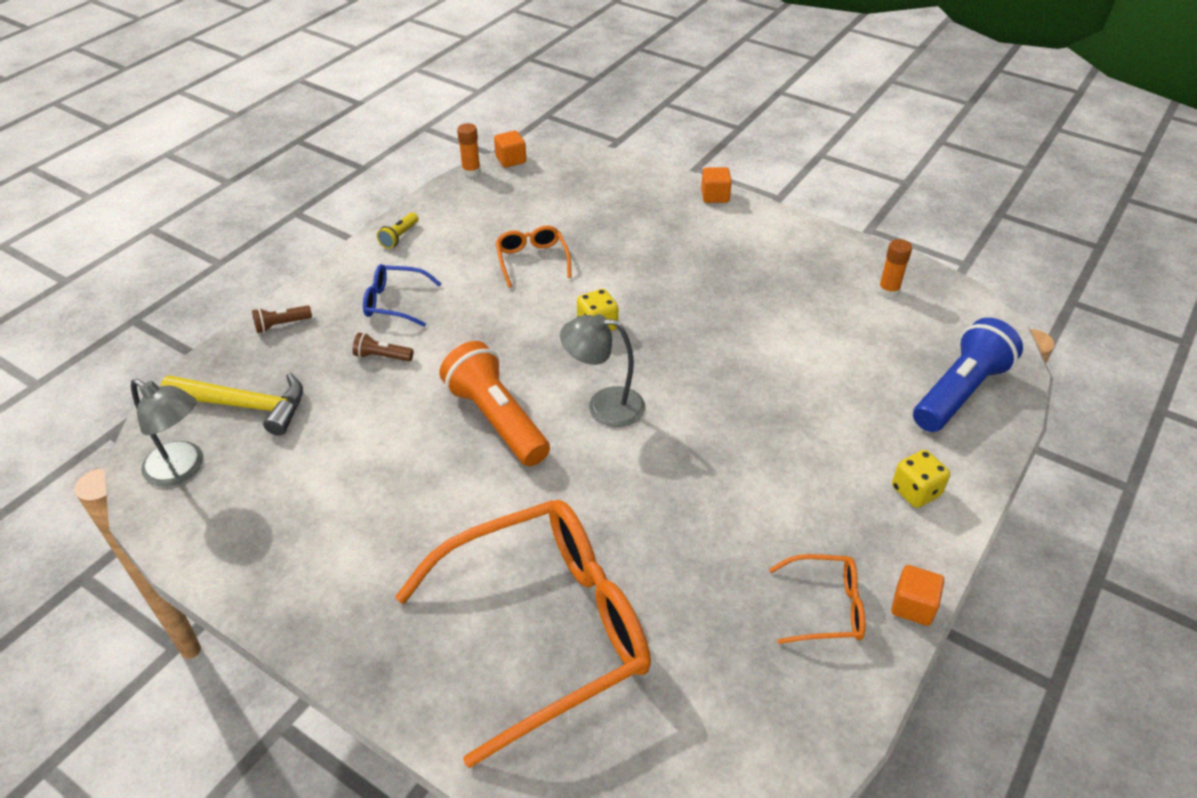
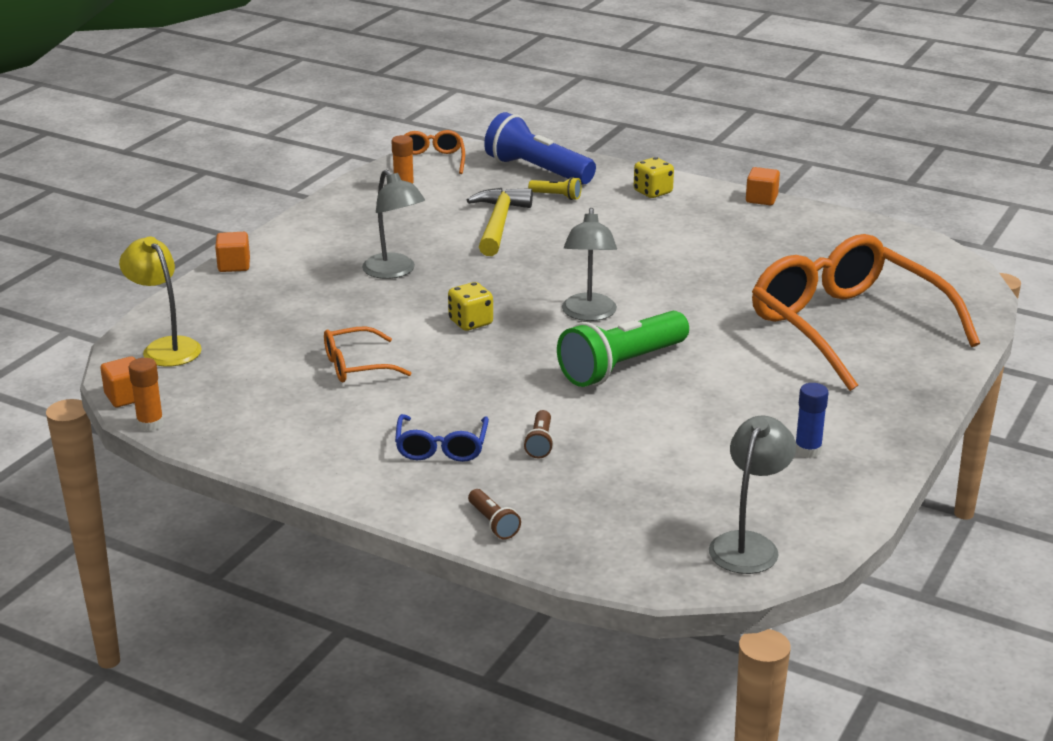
camera: 95 degrees left, 15 degrees down
(245, 405) = (640, 522): yellow hammer -> yellow hammer (498, 223)
(305, 539) = (808, 450): none -> blue glue stick
(399, 237) = (304, 461): yellow flashlight -> yellow flashlight (556, 196)
(496, 419) = (621, 366): orange flashlight -> green flashlight
(579, 171) = (166, 347): none -> yellow lamp
(701, 282) = (394, 271): none -> grey lamp
(826, 607) = (776, 226): orange glasses -> orange glasses (431, 161)

